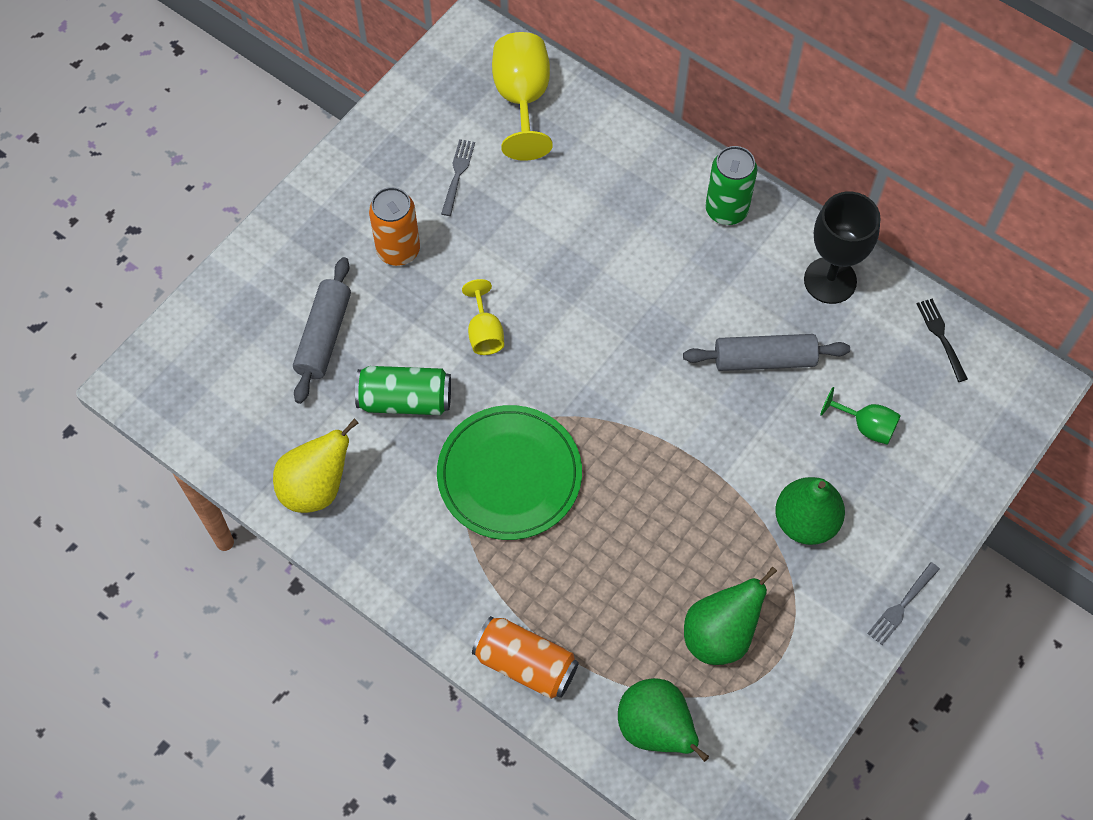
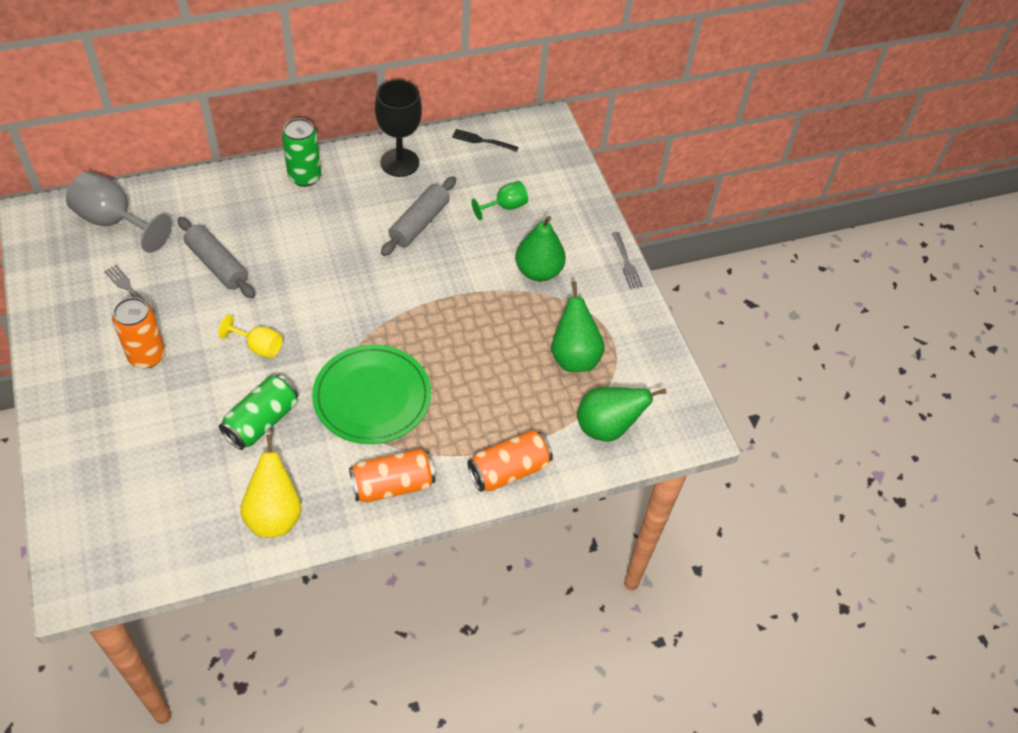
camera: 60 degrees left, 10 degrees down
(324, 336) = (164, 439): grey rolling pin -> grey rolling pin (217, 265)
(425, 566) = (392, 485): none -> orange can
(522, 99) = (114, 221): yellow goblet -> grey goblet

